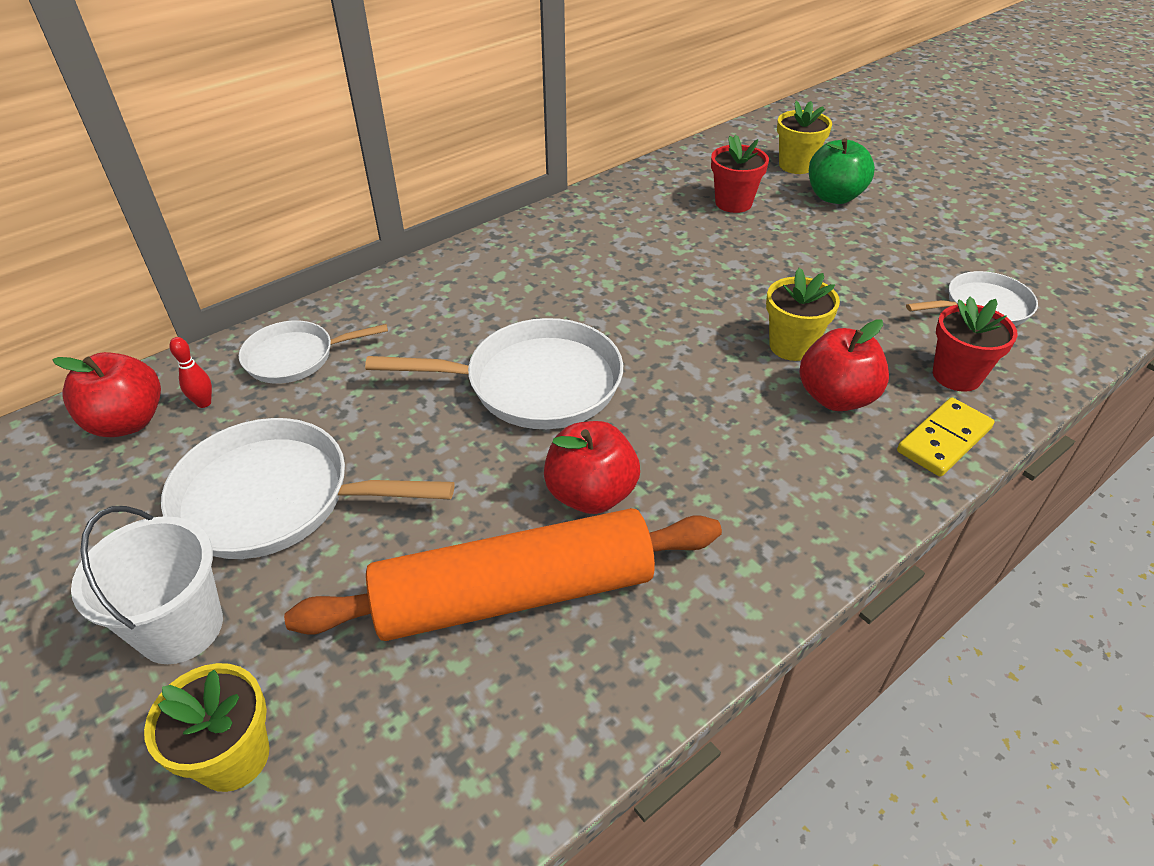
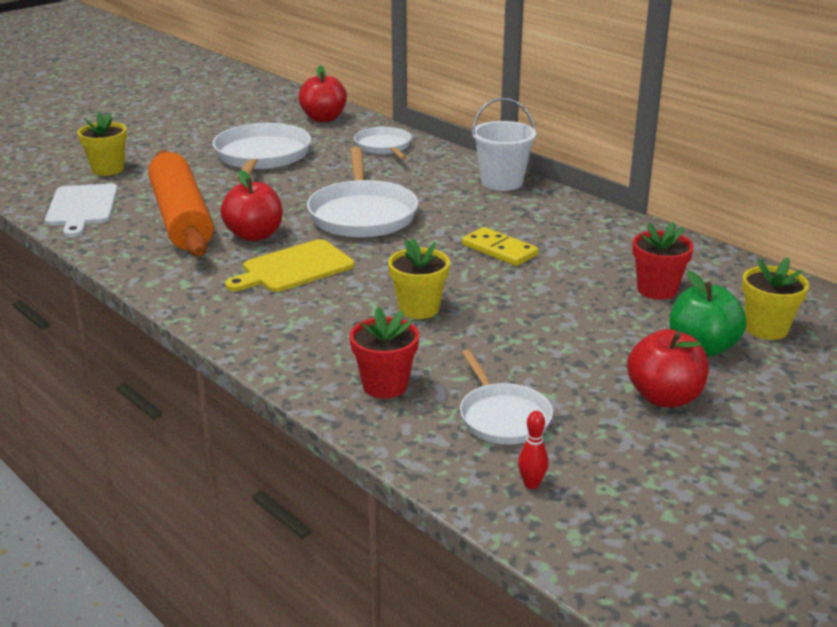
camera: 85 degrees right, 15 degrees down
(181, 628) = (180, 150): white bucket -> white bucket (502, 182)
(204, 403) = (340, 131): red bowling pin -> red bowling pin (531, 484)
(434, 775) = (82, 208): none -> white cutting board
(696, 449) = (294, 268): none -> yellow cutting board
(836, 397) = (351, 324): red apple -> red apple (664, 397)
(944, 440) = (299, 368): yellow domino -> yellow domino (499, 250)

